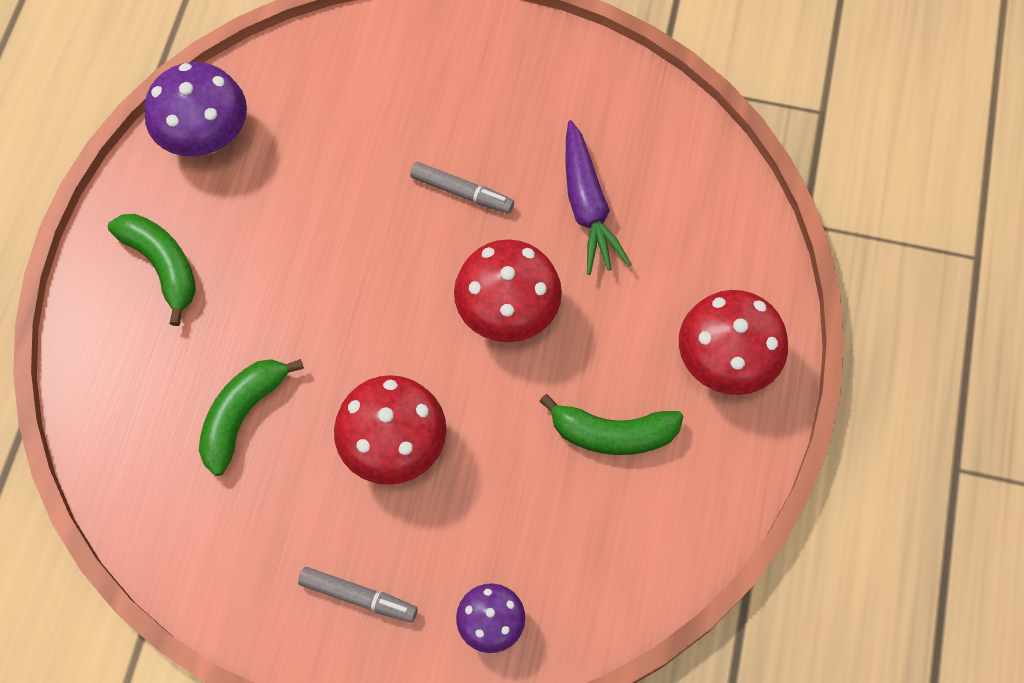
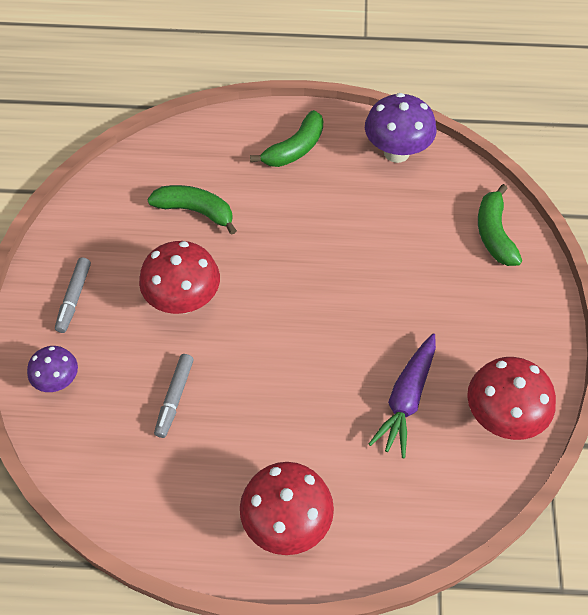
camera: 80 degrees right, 10 degrees down
(462, 192) = (395, 310): grey marker -> grey marker (174, 398)
(508, 313) = (300, 356): red mushroom -> red mushroom (502, 418)
(587, 206) = (406, 399): purple carrot -> purple carrot turned 45 degrees counterclockwise
(613, 434) = (212, 444): green banana -> green banana (494, 234)

